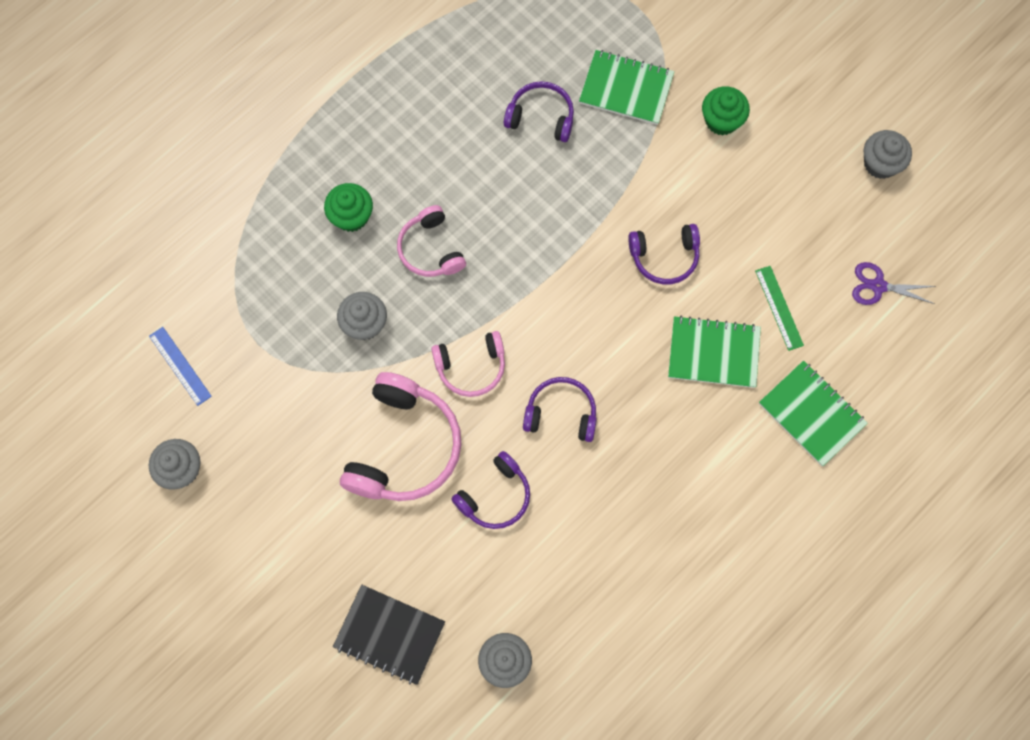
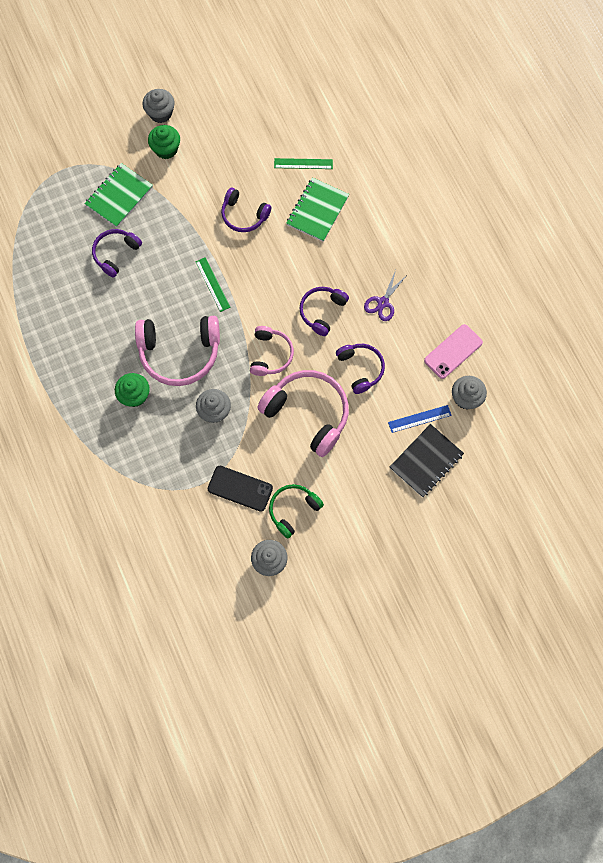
camera: 70 degrees left, 0 degrees up
(180, 366) = (196, 540): blue ruler -> blue ruler (419, 419)
(260, 475) = (293, 510): none -> green headphones
(268, 395) = (240, 488): none -> black phone
(430, 249) = (180, 353): pink headphones -> pink headphones, size x1.70
(545, 254) = (212, 284): none -> green ruler
(570, 619) = (453, 351): none -> pink phone
(664, 257) = (244, 215): purple headphones -> purple headphones turned 105 degrees clockwise
(811, 414) = (376, 171): green notebook -> none
(878, 286) = (311, 105): purple scissors -> purple scissors (383, 302)
(880, 163) = (234, 73): grey cupcake -> grey cupcake (160, 113)

